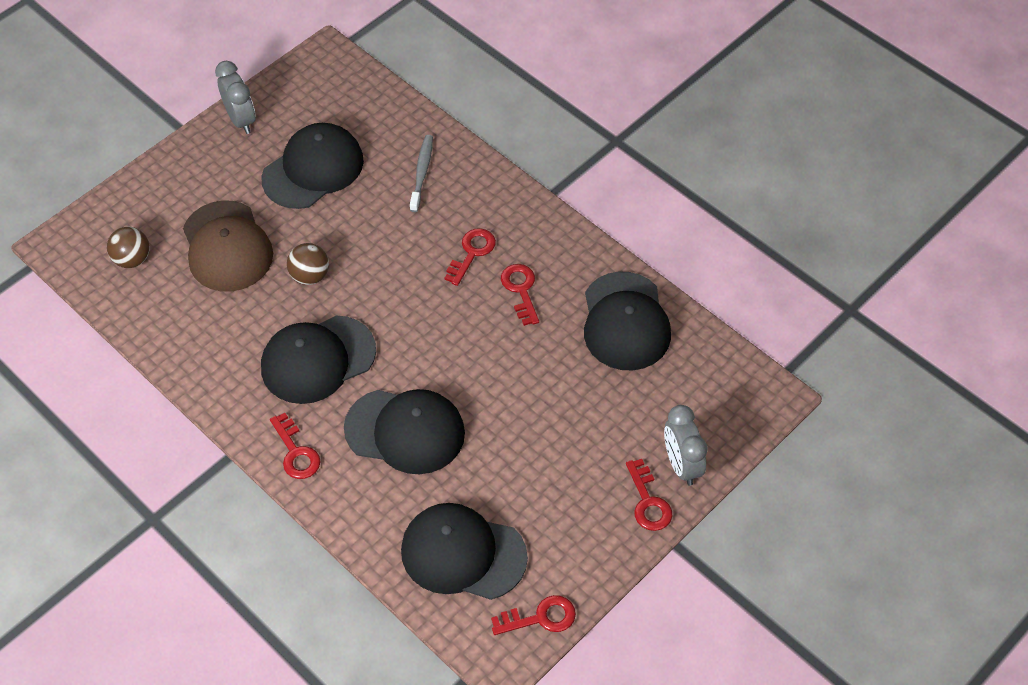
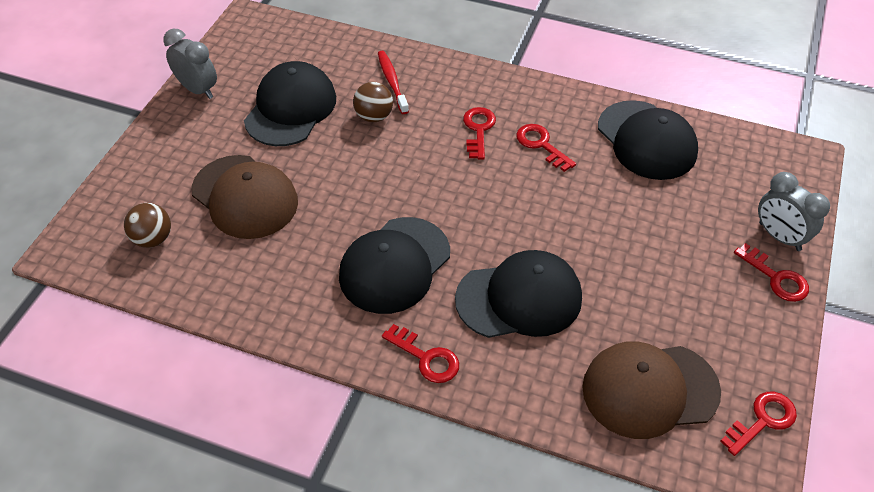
camera: 25 degrees left, 5 degrees down
(310, 276) = (342, 195): brown ball -> brown ball (374, 116)
(422, 172) = (392, 82): grey toothbrush -> red toothbrush
(463, 553) = (649, 390): black cap -> brown cap

